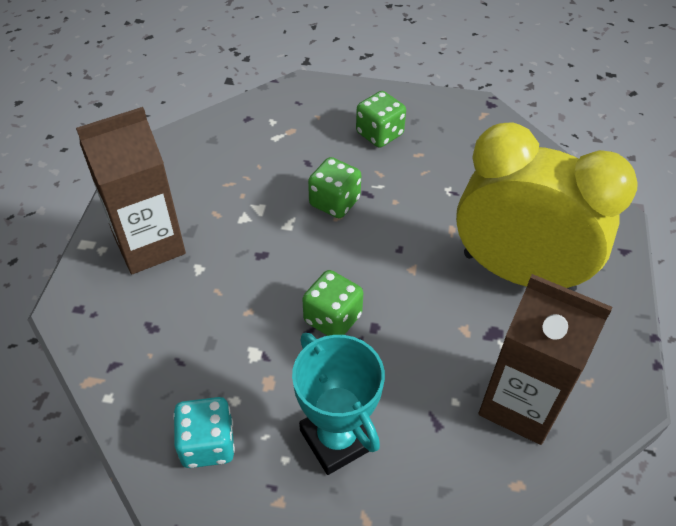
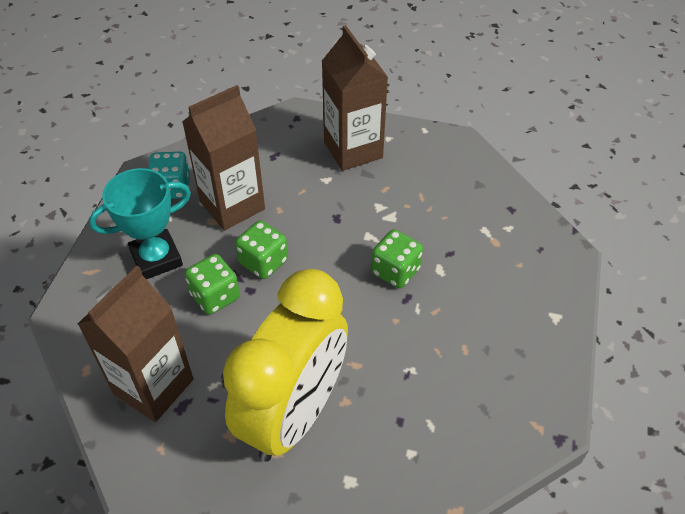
camera: 95 degrees right, 0 degrees up
(242, 363) = (232, 205): none -> brown carton
(379, 134) = (495, 316): green dice -> green dice (215, 296)

